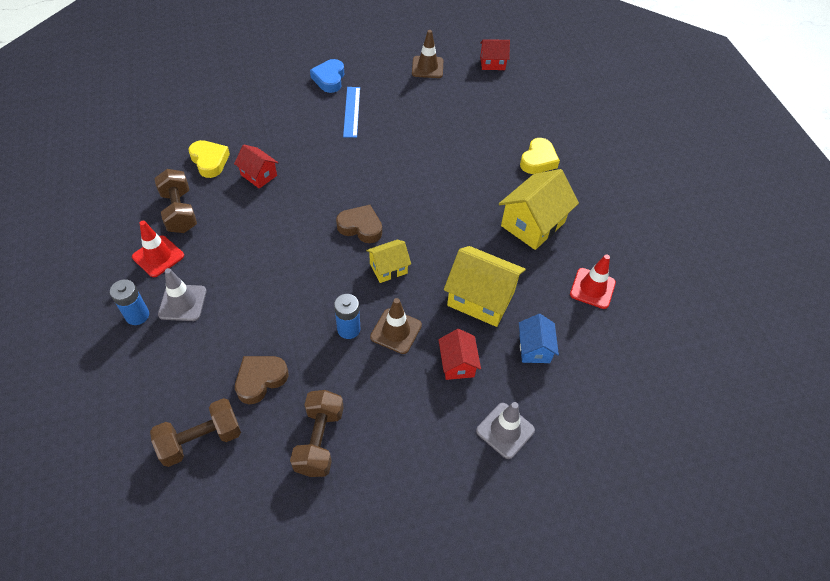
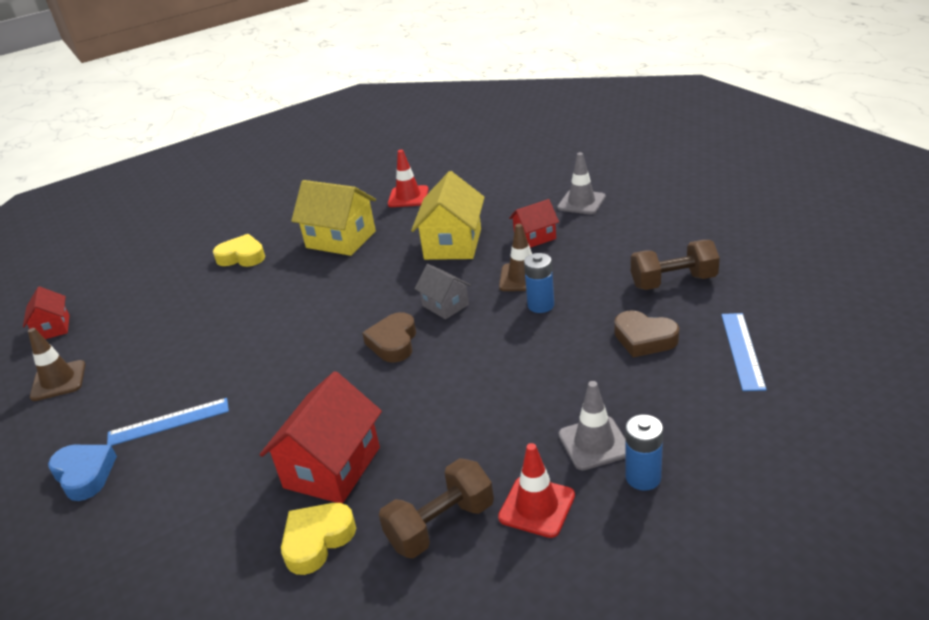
camera: 100 degrees left, 20 degrees down
(201, 440) = (742, 350): brown dumbbell -> blue ruler
(259, 175) = (332, 467): red house -> red house, size x1.75
(329, 79) = (84, 474): blue heart -> blue heart turned 120 degrees counterclockwise
(388, 268) = (445, 305): yellow house -> grey house
(534, 348) = (492, 208): blue house -> none

